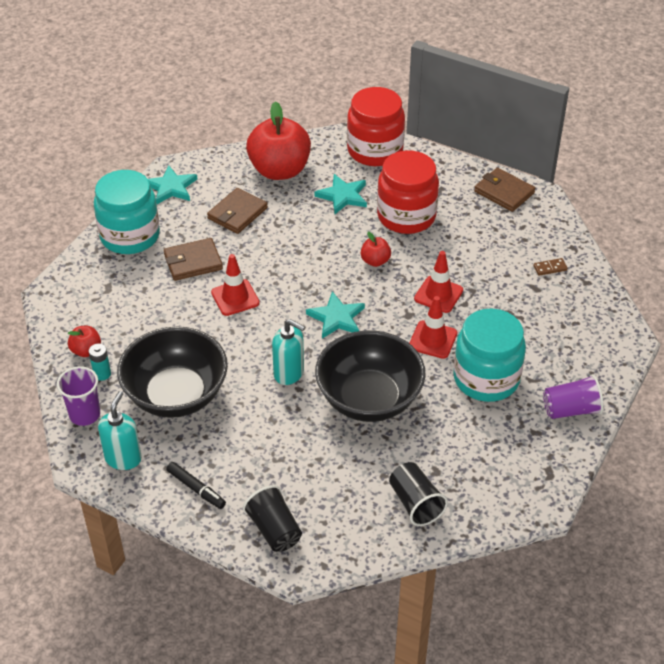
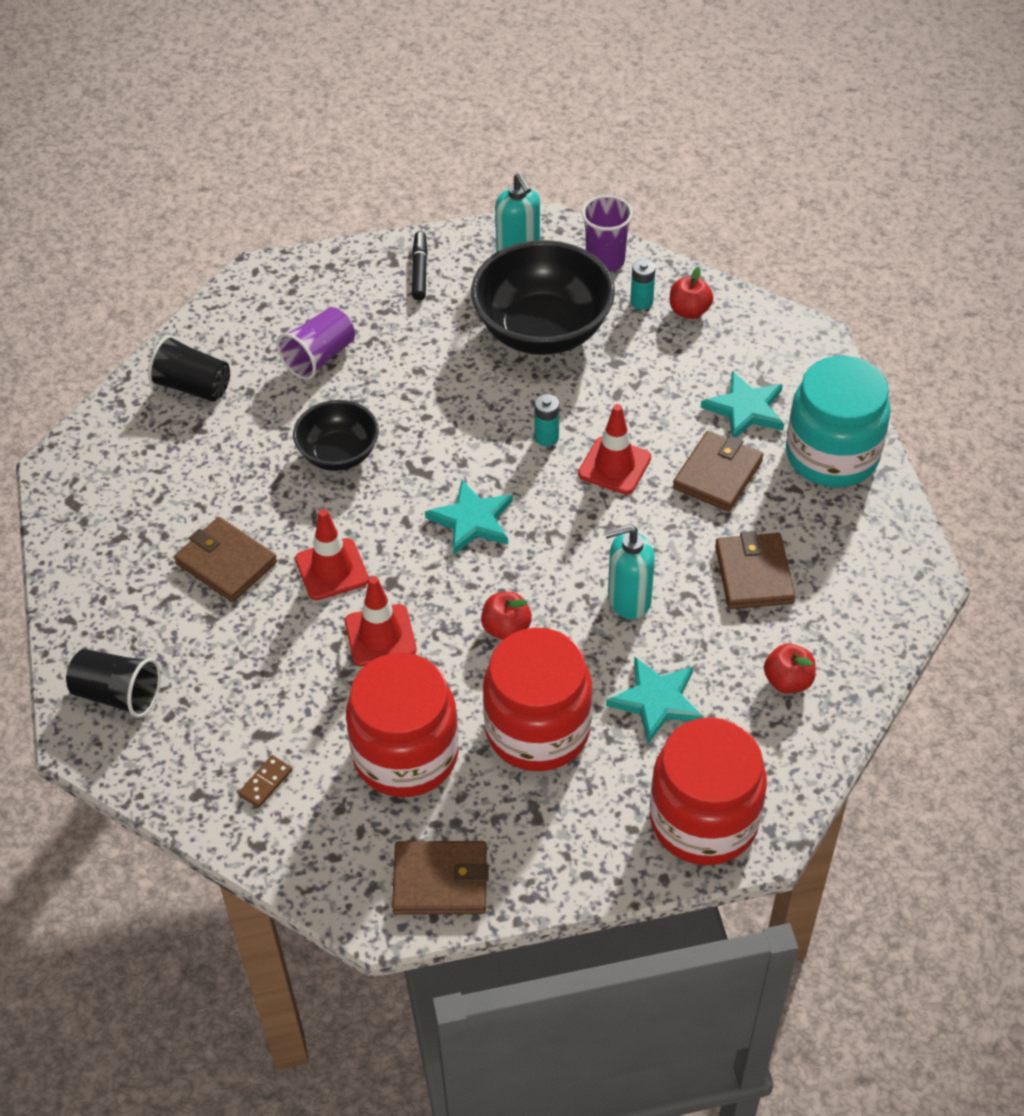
camera: 140 degrees right, 5 degrees up
(171, 187) = (882, 552): turquoise star -> turquoise star (745, 409)
(196, 489) = (419, 270): black marker -> black marker turned 90 degrees clockwise
(250, 334) = (546, 437): none -> turquoise battery
(274, 530) = (309, 285): black cup -> black cup (118, 695)
(279, 170) = (787, 681): red apple -> red apple, size x0.44
(289, 373) = (454, 425): turquoise soap dispenser -> turquoise soap dispenser (628, 599)
(369, 399) = (339, 454): black bowl -> black bowl, size x0.57
(475, 241) = (406, 755): none -> red jar
(486, 378) = (226, 563): turquoise jar -> brown wallet
(571, 410) = (95, 590): purple cup -> purple cup (319, 357)

